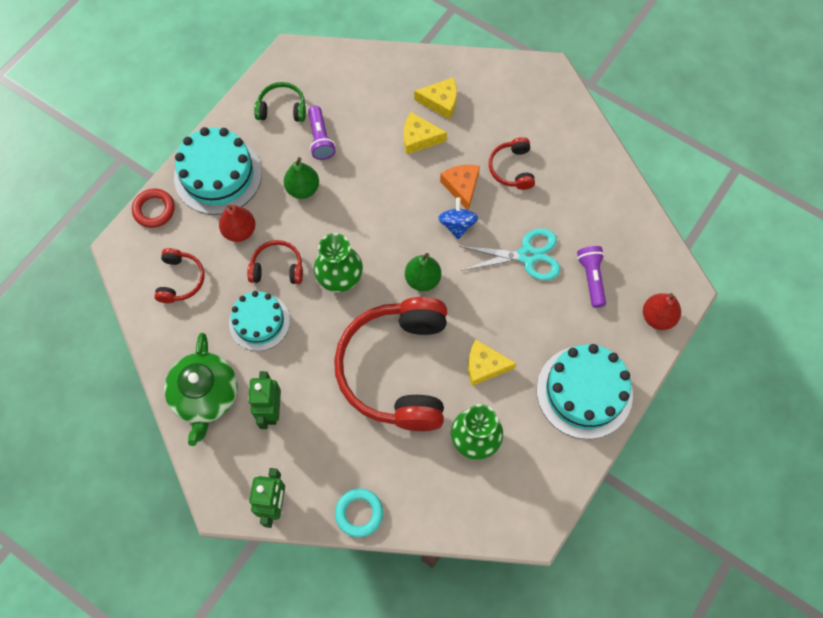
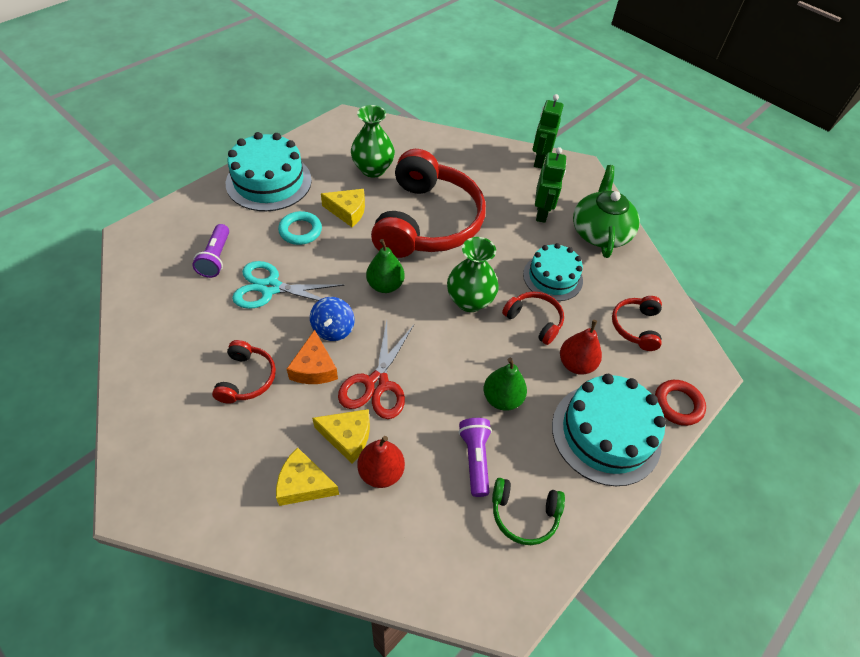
camera: 175 degrees left, 15 degrees down
(277, 268) = (534, 320): red headphones -> red headphones turned 150 degrees counterclockwise
(359, 513) = (474, 146): turquoise ring -> turquoise ring (300, 231)
(407, 183) = (377, 384): none -> red scissors
(657, 317) = (172, 219): red pear -> red pear (381, 472)

